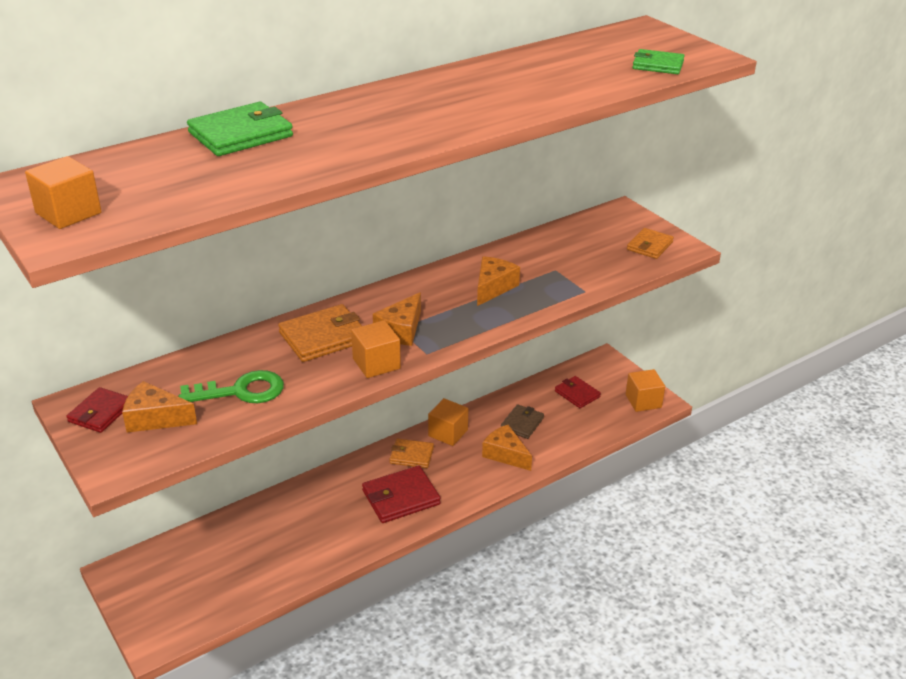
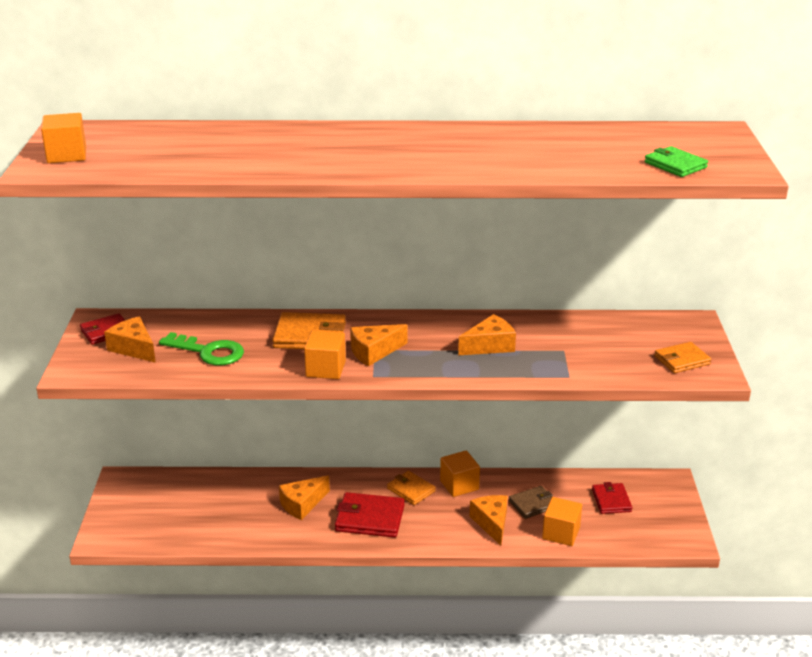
camera: 35 degrees right, 5 degrees down
(240, 134) = (247, 134): green wallet -> none
(327, 512) = (302, 504): none -> orange cheese
(643, 401) = (672, 533): orange cube -> orange cube (561, 533)

